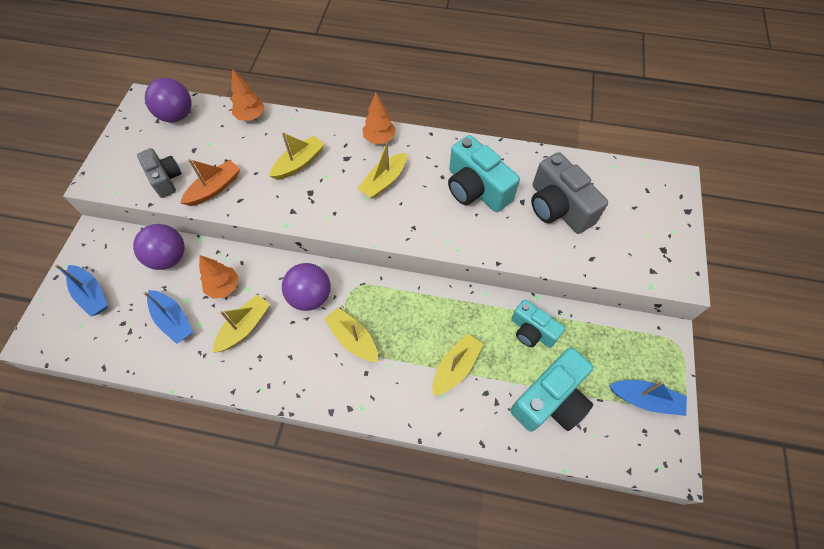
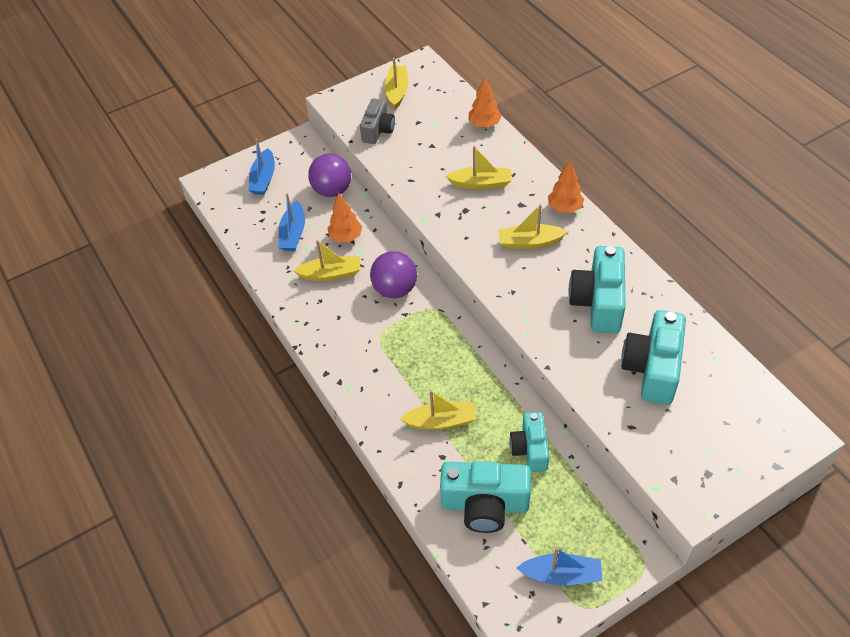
camera: 50 degrees right, 10 degrees down
(177, 116) = (432, 89): purple ball -> none
(214, 188) = (402, 160): orange boat -> none
(353, 339) = (391, 341): yellow boat -> yellow boat (397, 91)
(558, 207) = (652, 368): grey camera -> turquoise camera
(645, 399) = (561, 575): blue boat -> blue boat turned 60 degrees counterclockwise

